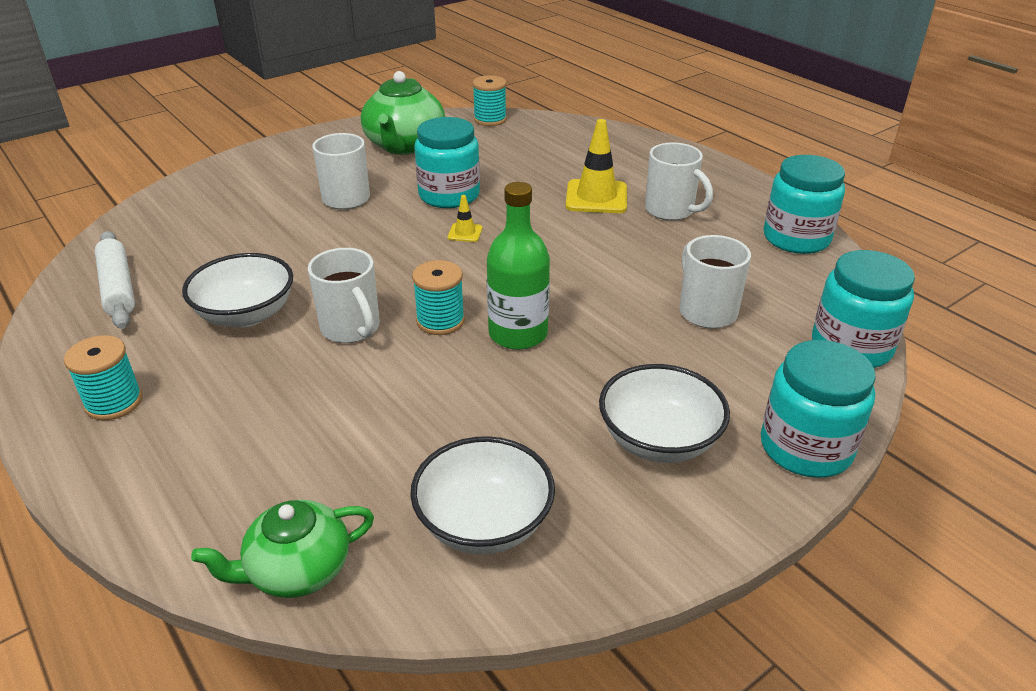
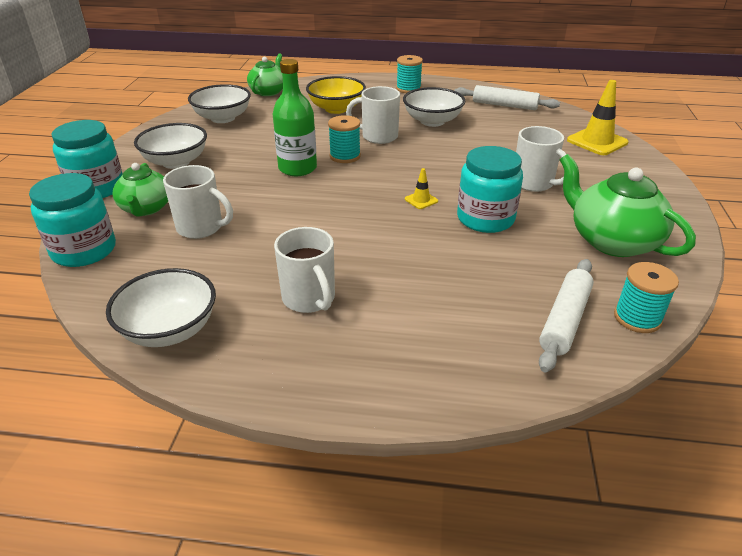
camera: 135 degrees right, 0 degrees up
(293, 423) = (336, 109): none -> yellow bowl
(530, 135) = (565, 320): none -> white rolling pin
(596, 197) = (386, 277): yellow traffic cone -> yellow traffic cone (597, 141)
(671, 211) = (309, 299): white mug -> white mug turned 120 degrees counterclockwise
(753, 370) = (146, 208): none -> green teapot
(796, 238) = (170, 330): turquoise jar -> white bowl

